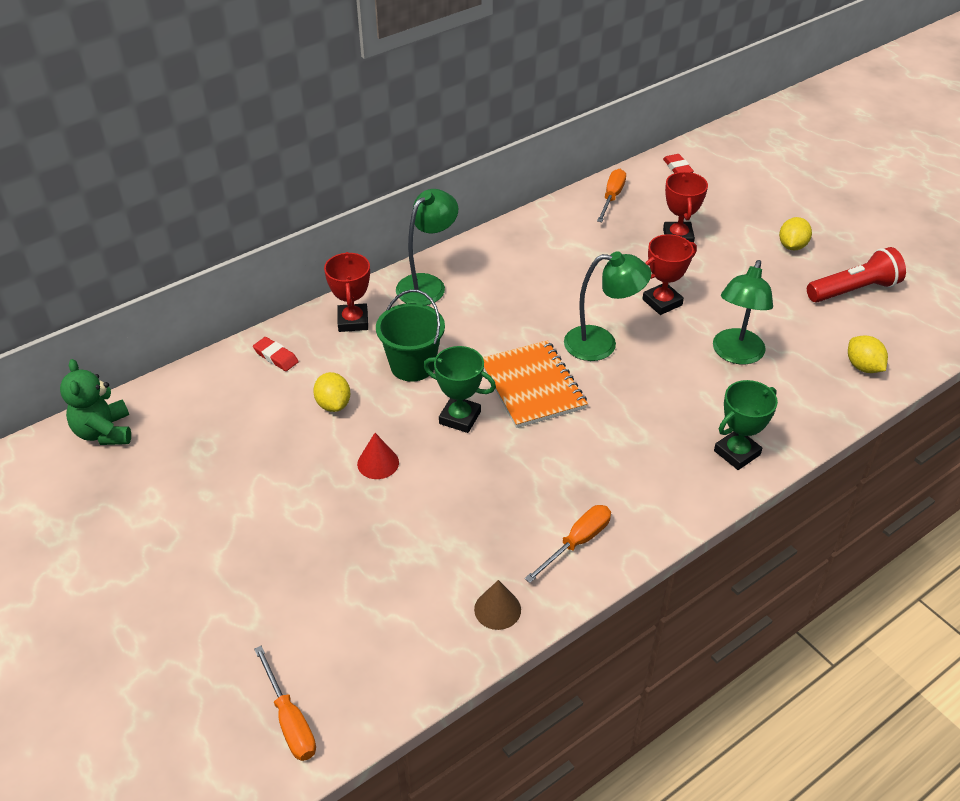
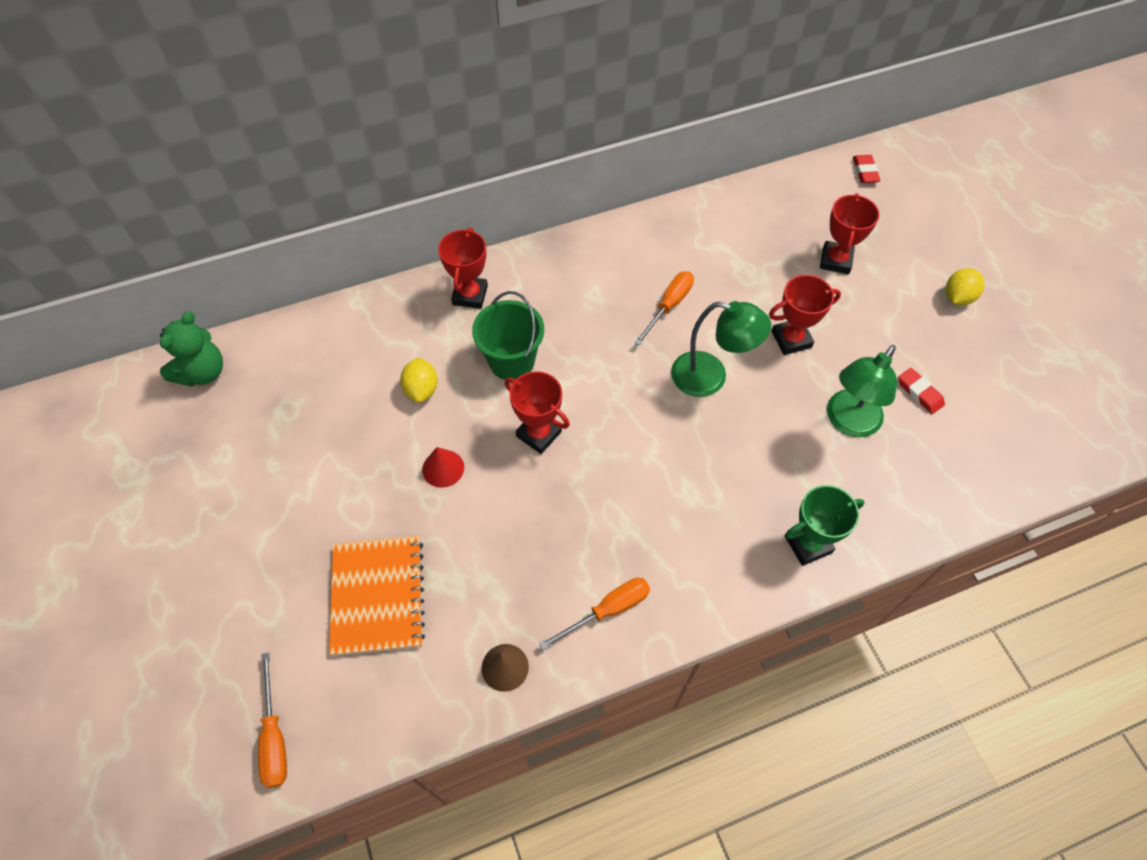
camera: 15 degrees right, 15 degrees up
(104, 432) = (203, 372): green teddy bear -> green teddy bear turned 150 degrees counterclockwise
(276, 357) = (384, 321): red eraser -> red eraser (919, 393)
(427, 284) = (556, 266): green lamp -> none
(460, 417) = (539, 434): green trophy -> red trophy
(532, 386) = (623, 412): orange notebook -> orange notebook (378, 596)
(612, 197) = (781, 196): orange screwdriver -> orange screwdriver (669, 306)
(854, 290) = (1008, 368): red flashlight -> none
(863, 367) = (983, 469): yellow lemon -> none

